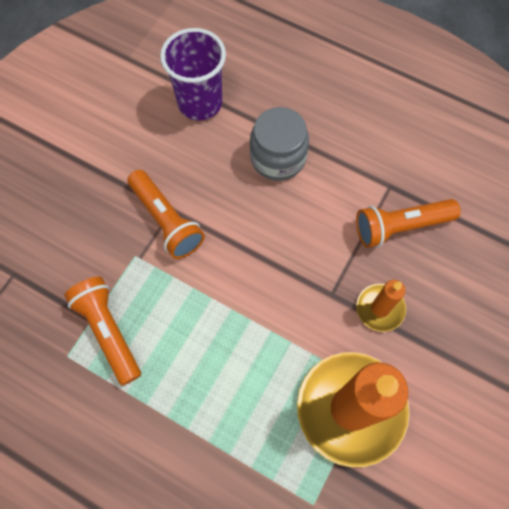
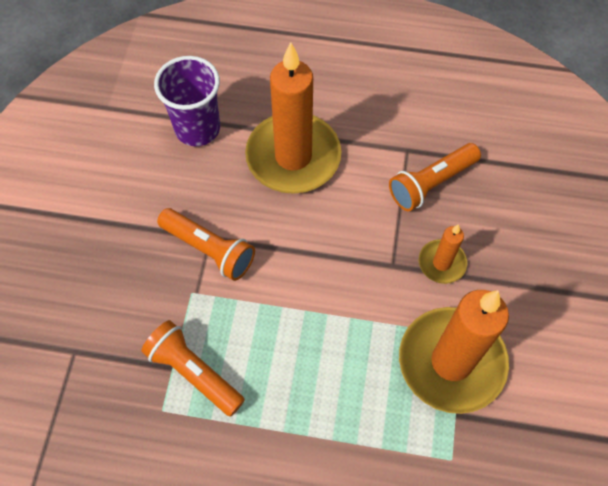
camera: 20 degrees left, 5 degrees down
(278, 157) = (293, 156): grey jar -> orange candle

